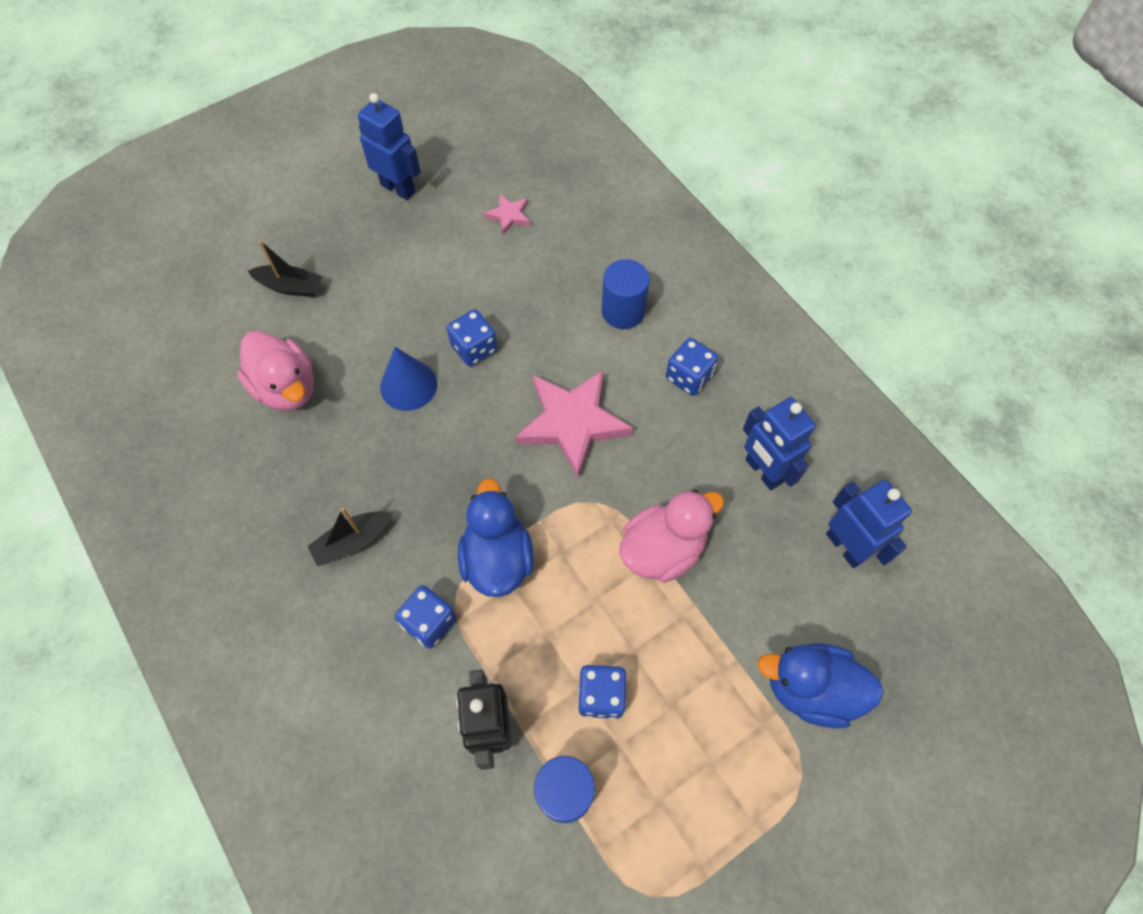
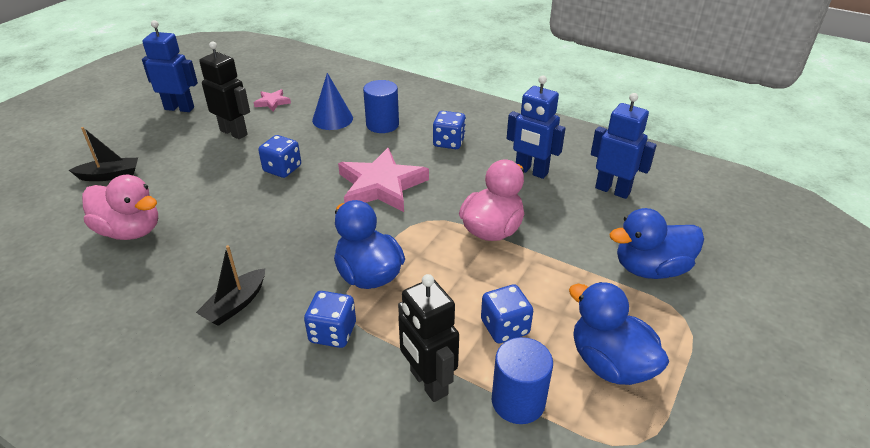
camera: 25 degrees left, 25 degrees down
(408, 385) = (239, 201): blue cone -> blue cone (332, 119)
(444, 259) = (234, 132): none -> black robot
(682, 793) = (610, 363): none -> blue duck

